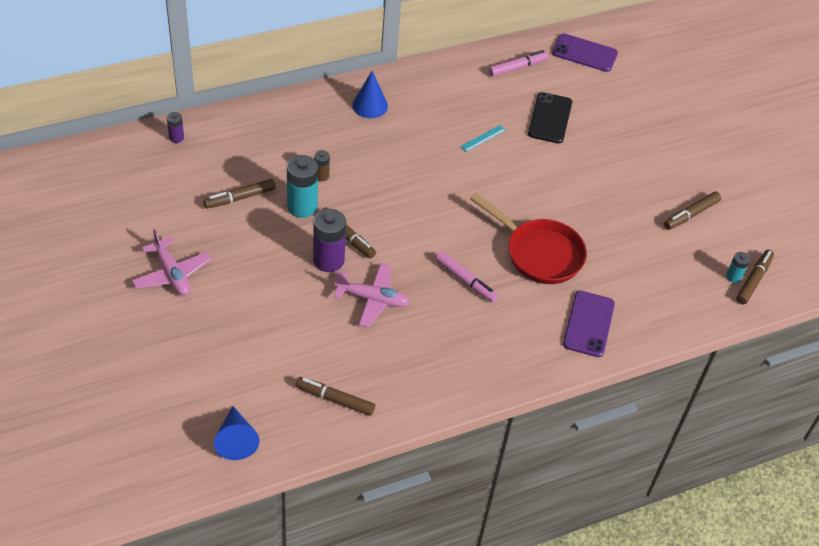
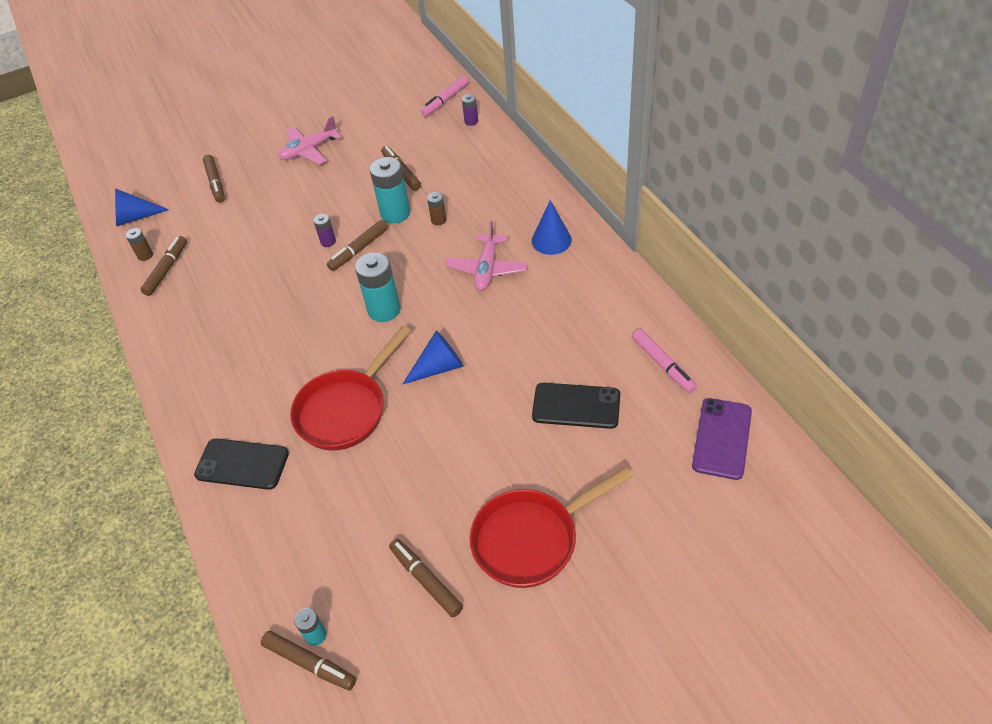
camera: 95 degrees right, 0 degrees up
(199, 361) = (215, 183): none -> brown marker
(306, 423) = (145, 255): none -> brown battery
(328, 260) = (328, 241): purple battery -> purple battery, size x0.51
(372, 299) = (280, 279): pink plane -> pink plane (487, 269)
(430, 222) = (384, 310): none -> turquoise battery
(465, 281) = (304, 347): pink marker -> pink marker (445, 101)
(483, 138) = (522, 342): turquoise ruler -> none
(502, 191) = (438, 367): none -> blue cone
(588, 324) = (242, 464): purple phone -> black phone
(659, 157) = (532, 539): none -> red pan

